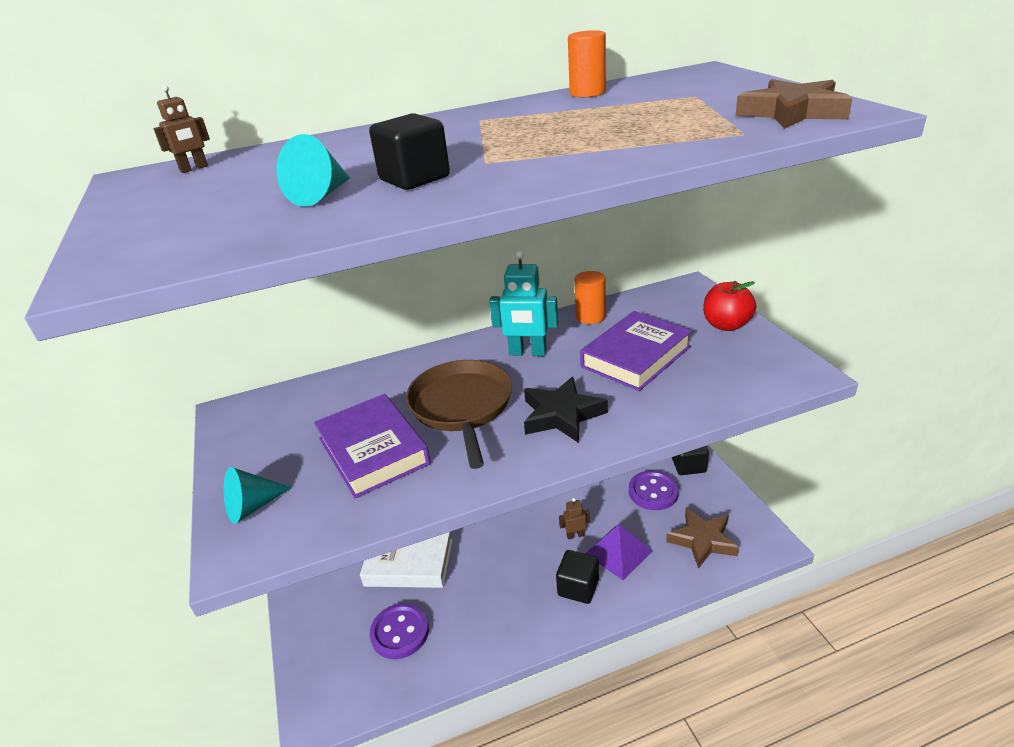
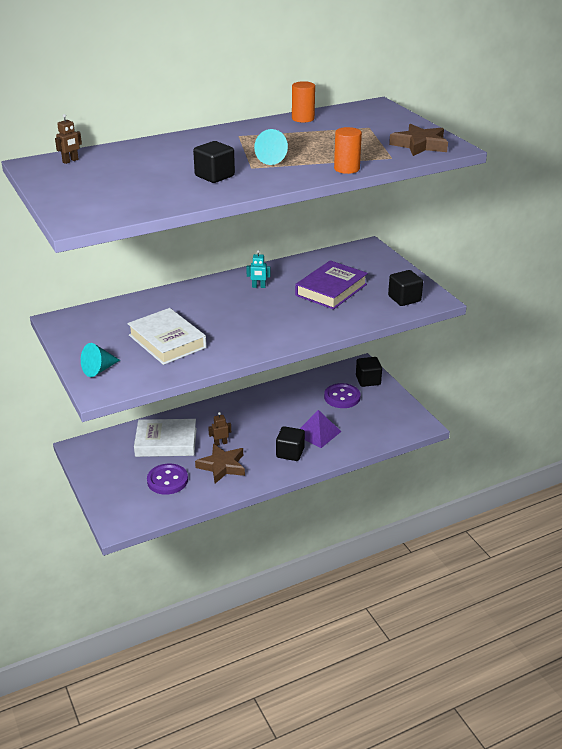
camera: 10 degrees left, 0 degrees up
(321, 195) = (165, 183): turquoise cone -> turquoise cone (273, 159)
(373, 451) = (167, 341): purple book -> white book
(462, 407) = (219, 317): brown pan -> none
(527, 353) = (258, 286): turquoise robot -> turquoise robot, size x0.54
(562, 415) = (285, 322): black star -> none
(575, 535) = (286, 424): brown robot -> brown robot (220, 443)
(590, 317) = (300, 265): orange cylinder -> orange cylinder (346, 169)
(702, 540) = (376, 425): brown star -> brown star (222, 466)
(726, 325) = (391, 271): red apple -> none
(752, 371) = (404, 299): none -> black cube

